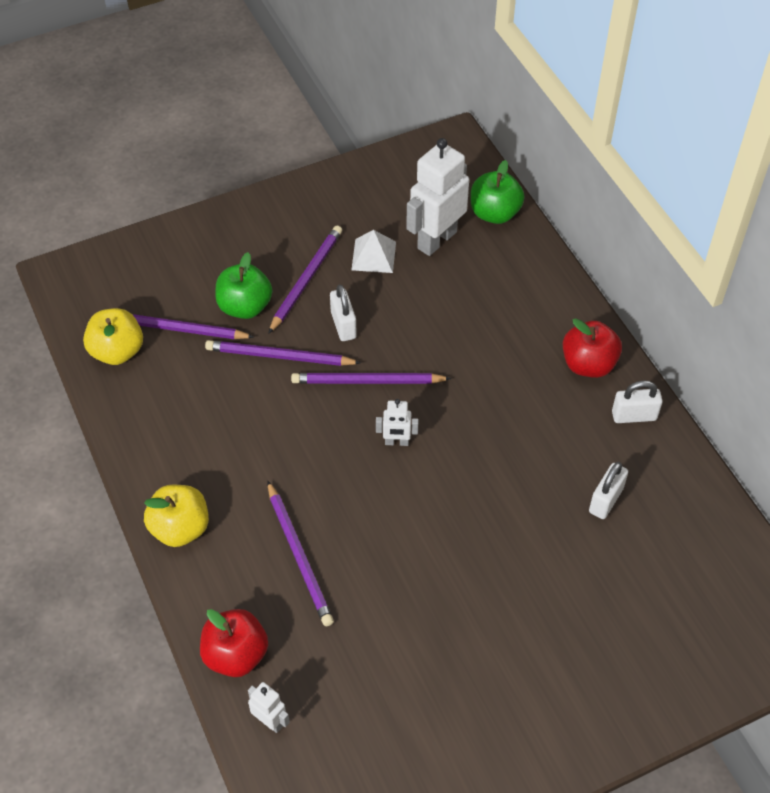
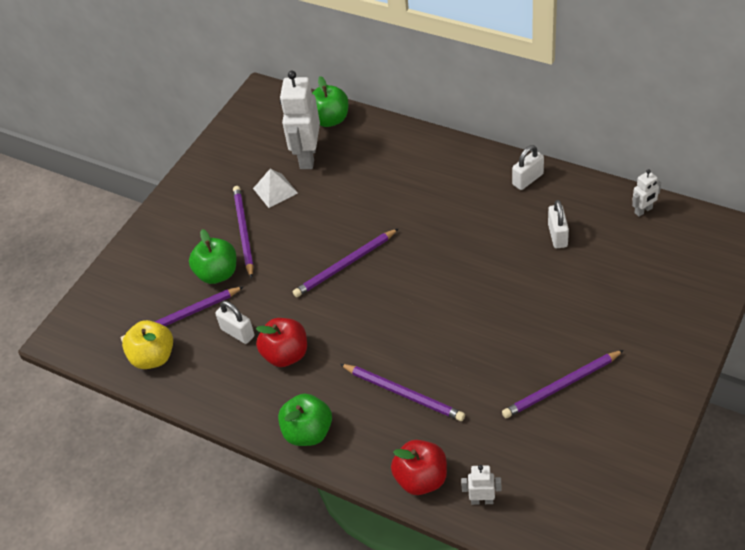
camera: 30 degrees left, 5 degrees down
(180, 528) = (308, 432): yellow apple -> green apple
(279, 356) = (271, 288): purple pencil -> purple pencil (561, 386)
(343, 325) = (296, 243): white padlock -> white padlock (237, 332)
(396, 442) = (399, 287): white robot -> white robot (643, 211)
(588, 364) = (473, 168): red apple -> red apple (286, 355)

